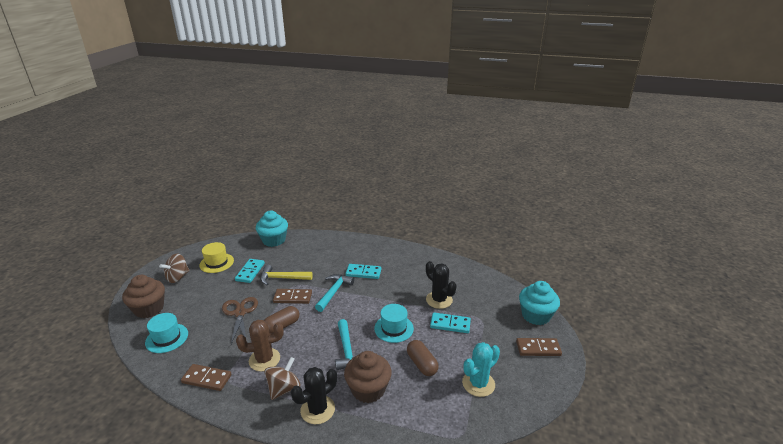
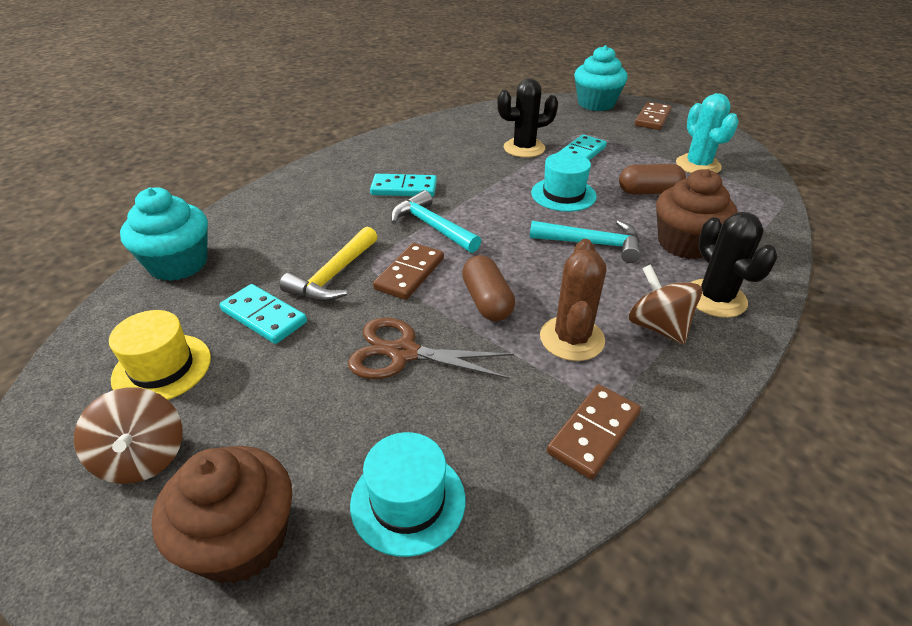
camera: 65 degrees left, 10 degrees up
(363, 273) = (404, 188): turquoise domino -> turquoise domino turned 60 degrees clockwise

